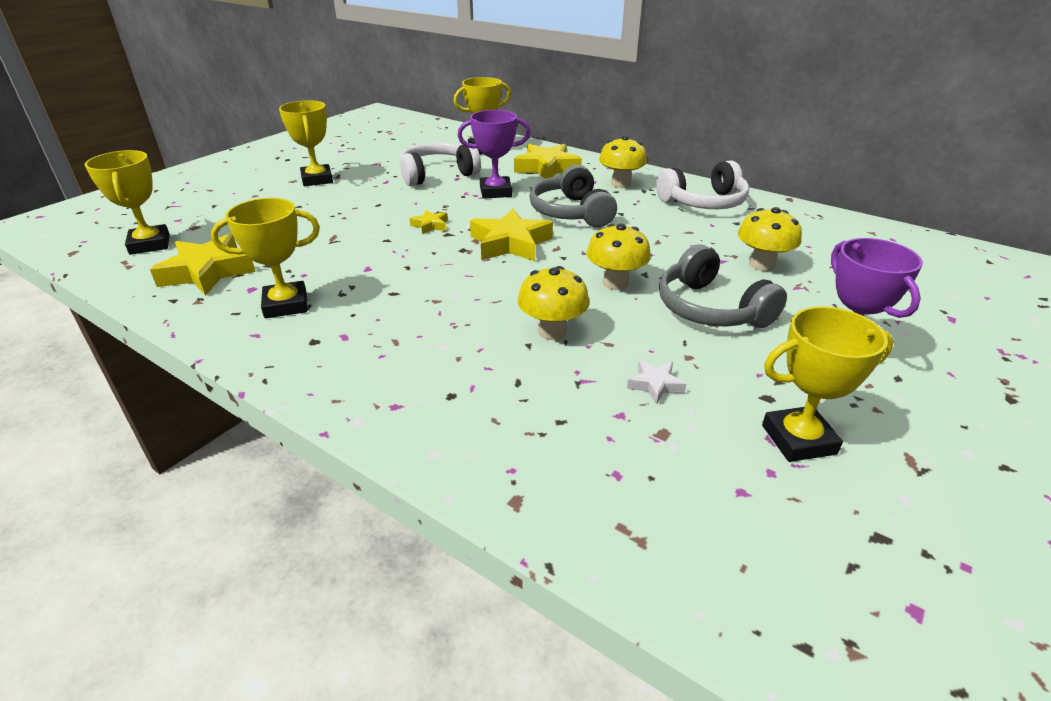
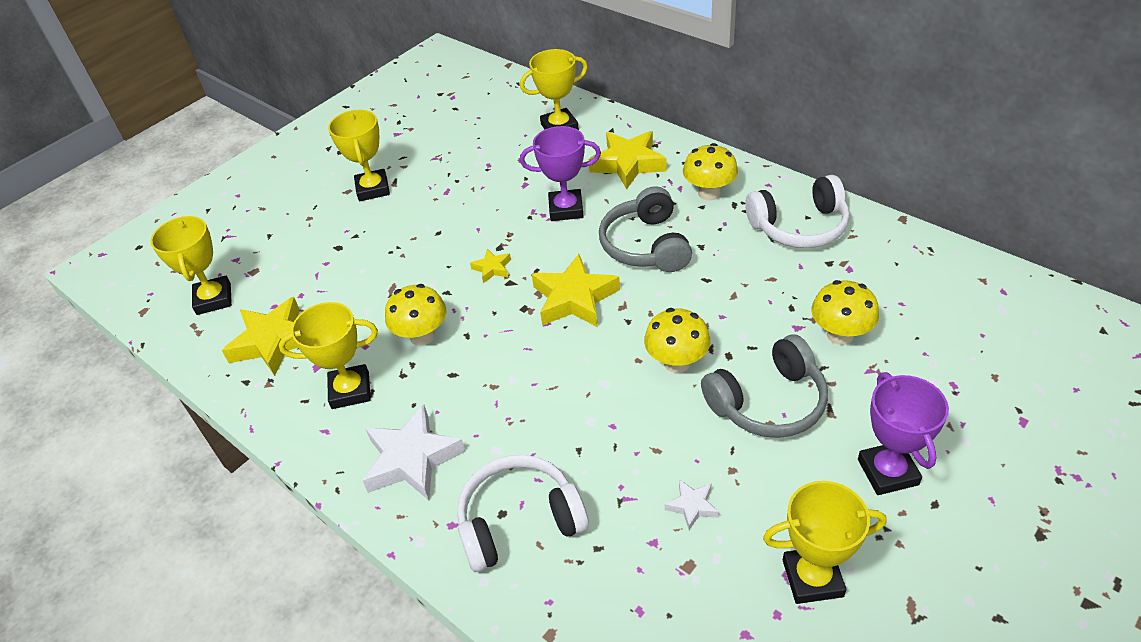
camera: 10 degrees right, 10 degrees up
(350, 354) = (412, 459): none -> white star
(437, 175) = (503, 178): white headphones -> white headphones (519, 521)
(552, 331) = (603, 432): yellow mushroom -> yellow mushroom (422, 336)
(710, 309) = (768, 402): grey headphones -> grey headphones turned 90 degrees counterclockwise

